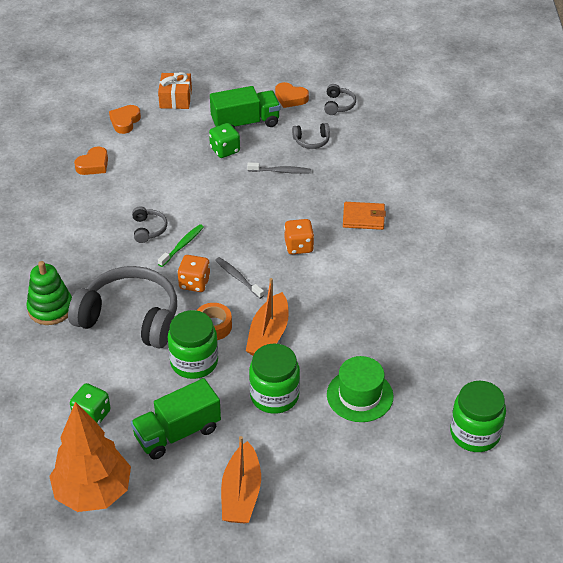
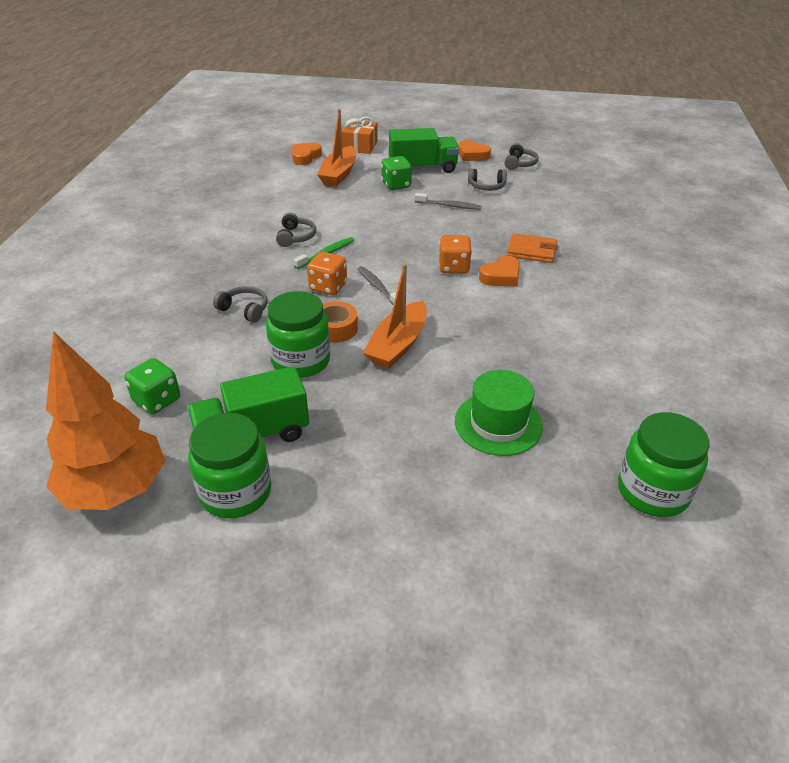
camera: 10 degrees right, 5 degrees down
(50, 308) = (162, 291): green stacking toy -> none
(93, 165) = (261, 184): orange heart -> orange heart (501, 276)
(130, 317) = (244, 309): grey headphones -> grey headphones, size x0.42
(241, 493) = (310, 522): orange boat -> orange boat (339, 174)
(274, 396) = (388, 409): green jar -> green jar (236, 492)

